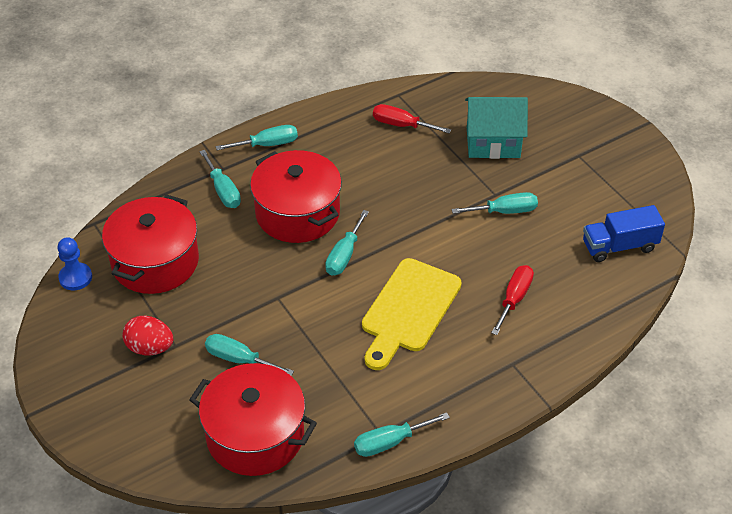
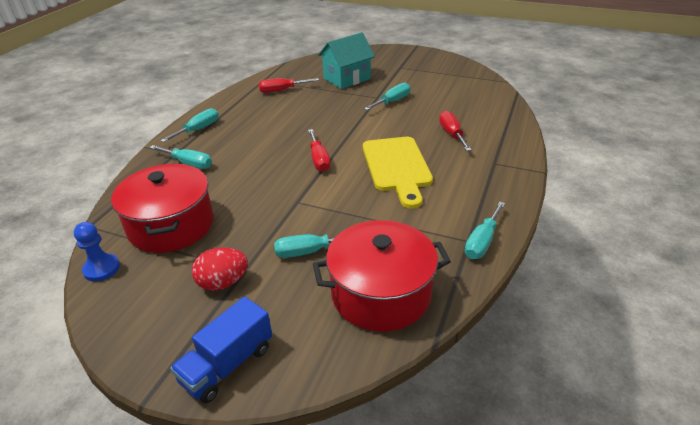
camera: 35 degrees left, 10 degrees down
(297, 213) = (259, 153): red pot -> none
(344, 255) = (319, 159): turquoise screwdriver -> red screwdriver
(619, 246) = (473, 91): blue truck -> blue truck (227, 364)

